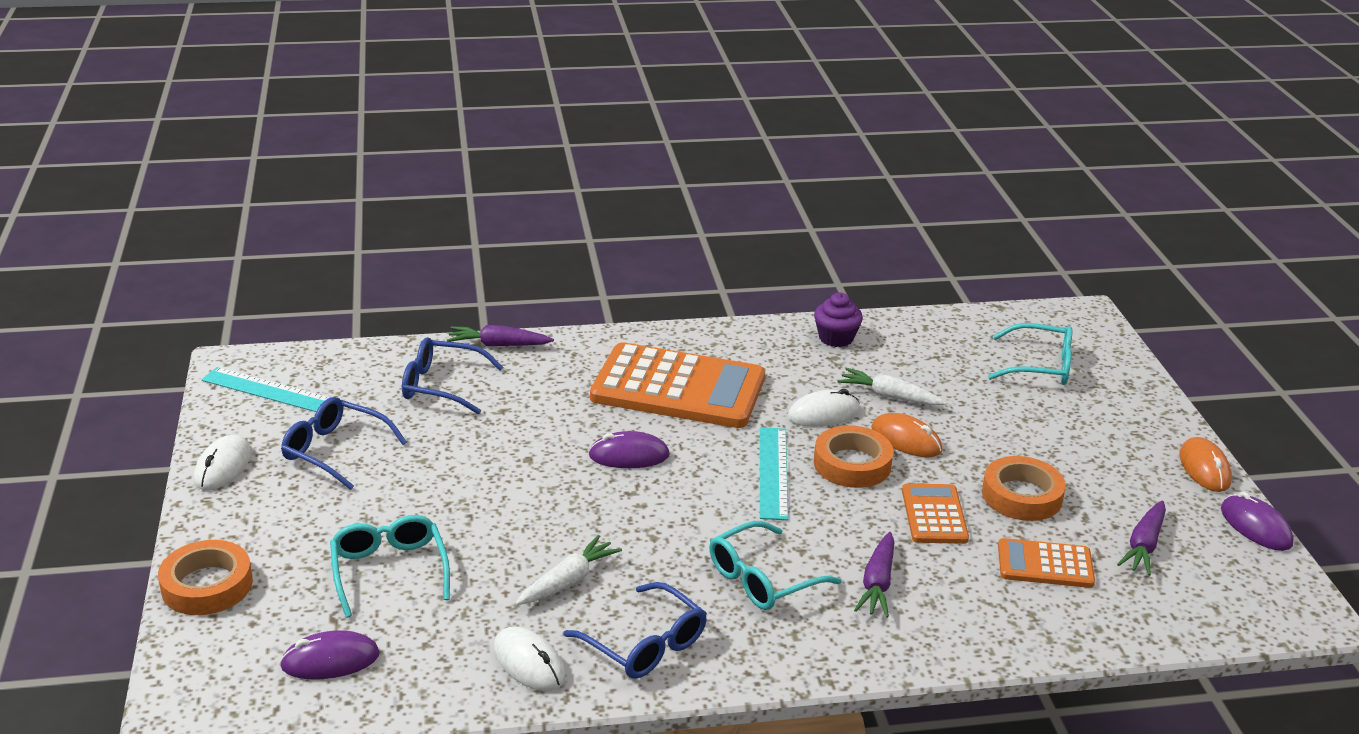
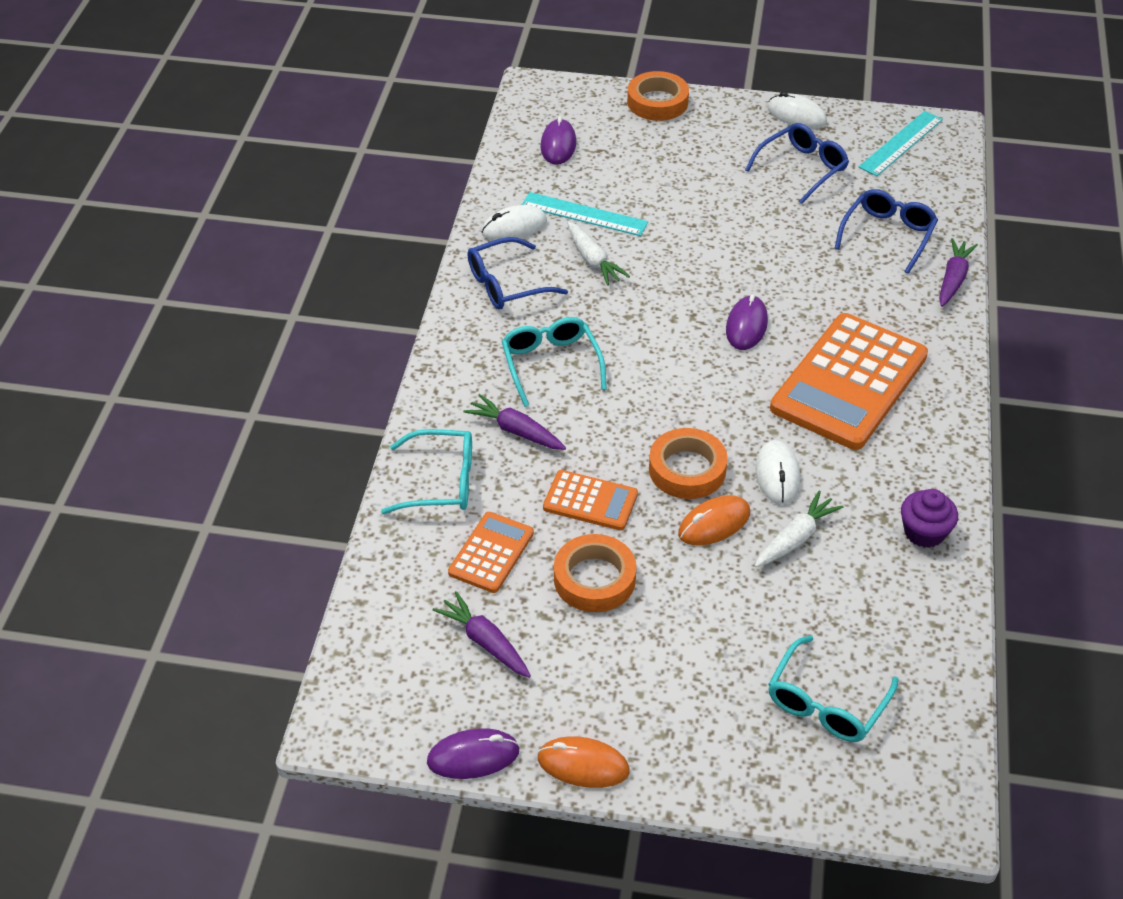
camera: 110 degrees right, 15 degrees up
(389, 571) = (641, 179): turquoise glasses -> turquoise glasses (441, 482)
(773, 472) = (691, 411): turquoise ruler -> turquoise ruler (584, 214)

